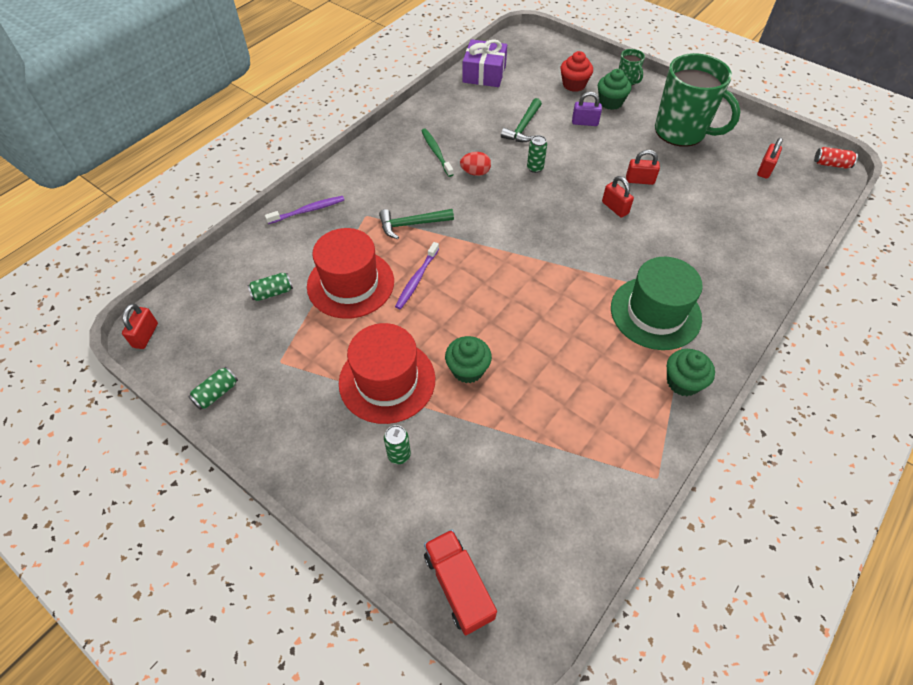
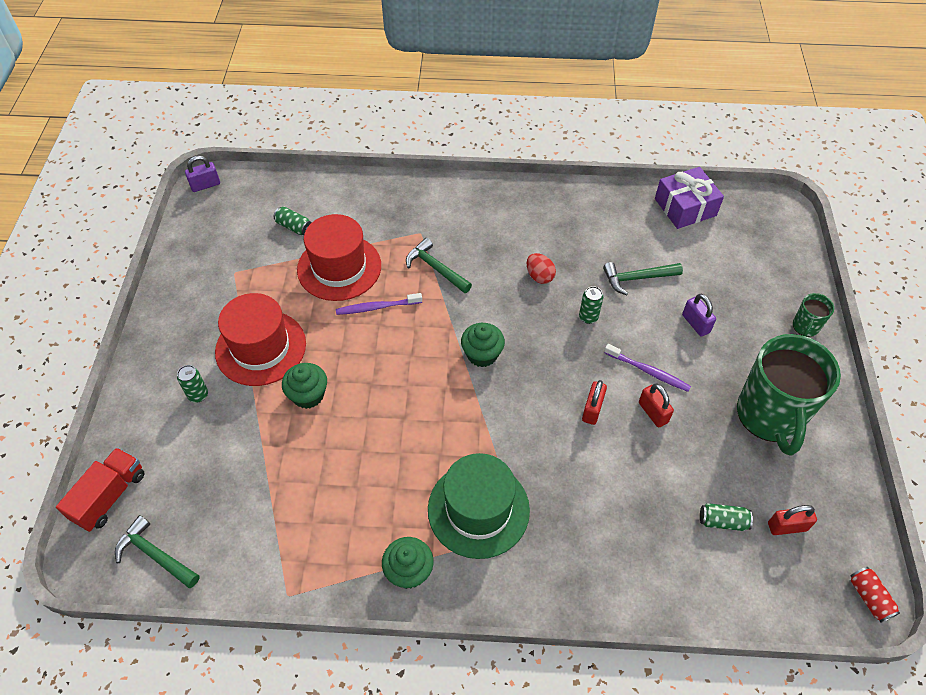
camera: 55 degrees right, 0 degrees up
(145, 335) = (205, 185): red padlock -> purple padlock
(216, 393) = (183, 255): green can -> green can (722, 521)
(308, 210) = (394, 194): purple toothbrush -> purple toothbrush (648, 371)
(436, 152) = (539, 234): green toothbrush -> none
(552, 570) = (155, 555): none -> green hammer
(574, 85) = (746, 285): red cupcake -> none
(610, 102) = (751, 330): green cupcake -> green cupcake (482, 354)

